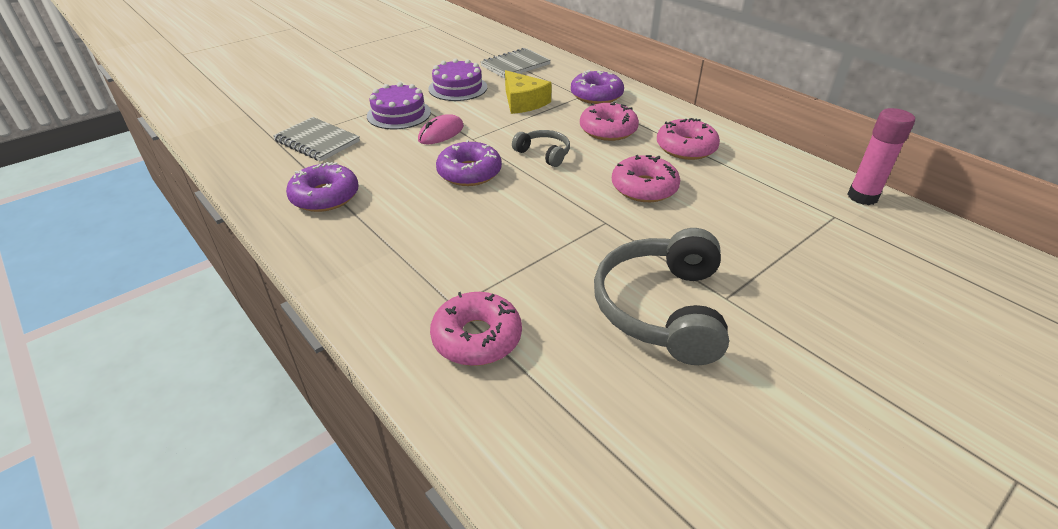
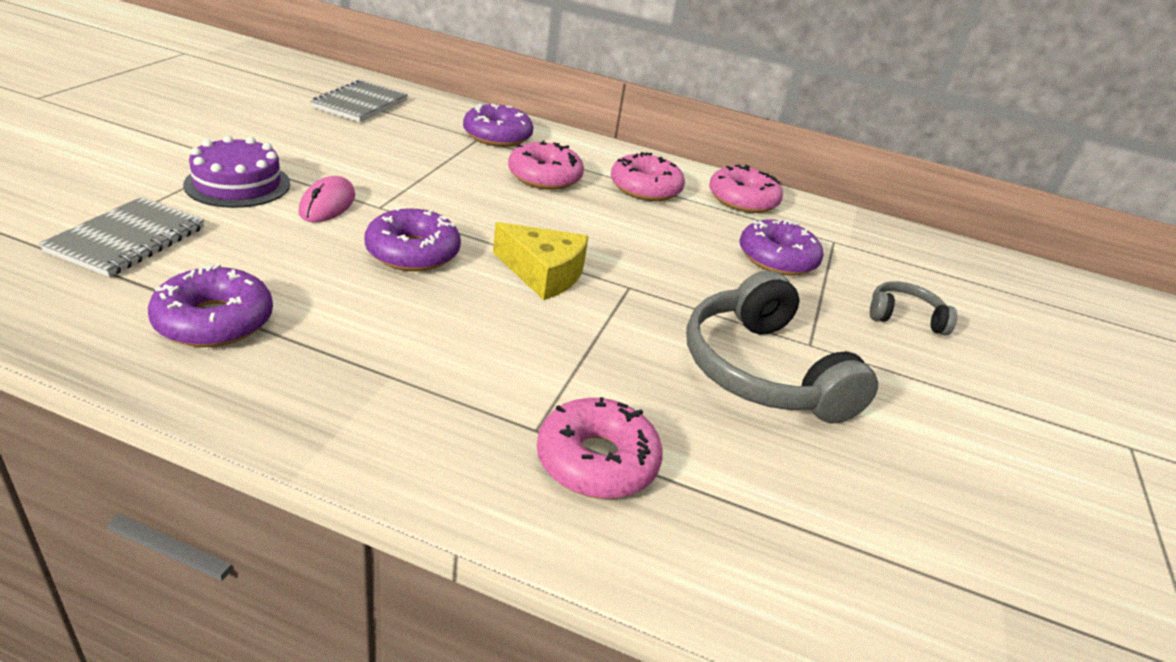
camera: 35 degrees left, 5 degrees down
(317, 141) = (127, 240): grey notebook -> grey notebook turned 75 degrees counterclockwise
(458, 88) = (301, 139): purple cake -> none
(523, 102) = (411, 152): yellow cheese -> yellow cheese (543, 273)
(544, 154) = (491, 215): grey headphones -> grey headphones (904, 317)
(644, 188) = (638, 239): pink donut -> pink donut (742, 200)
(760, 222) = (777, 258): none -> purple donut
(862, 197) = (840, 218): pink glue stick -> none

